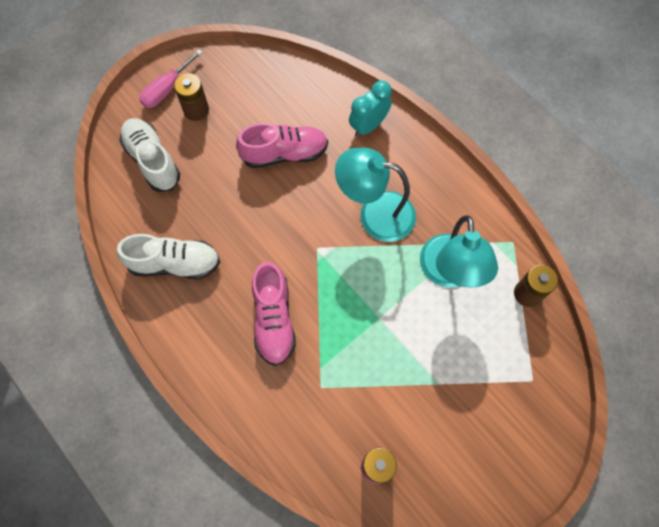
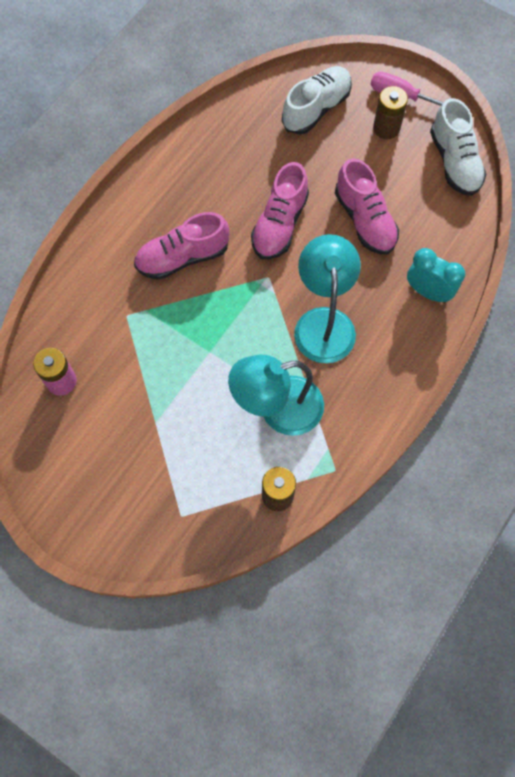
camera: 75 degrees right, 0 degrees up
(175, 263) = (215, 159): white shoe -> white shoe (454, 162)
(266, 224) = (279, 225): none -> pink shoe

